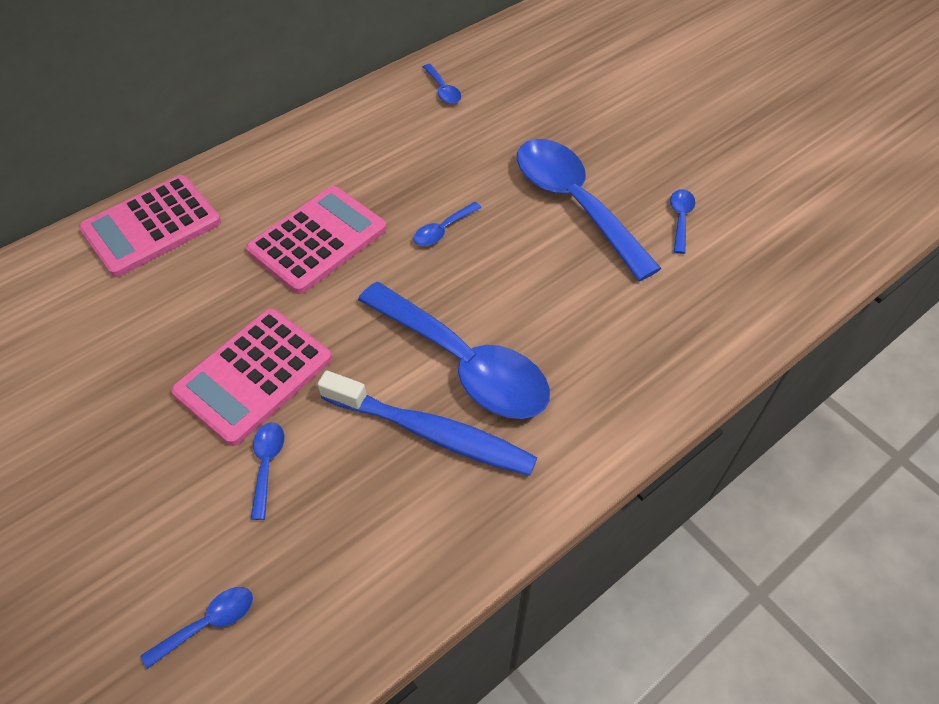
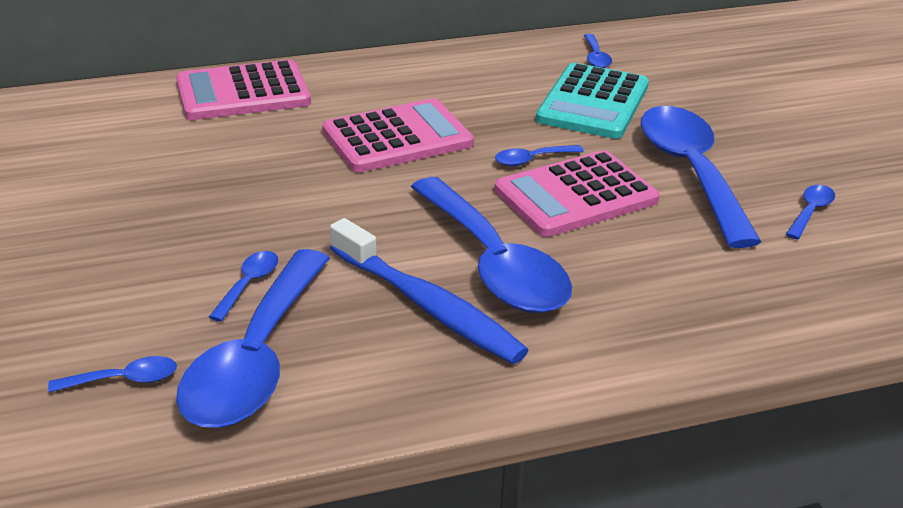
camera: 20 degrees right, 20 degrees down
(254, 376) = (275, 218): pink calculator -> pink calculator (576, 195)
(315, 551) = (256, 359): none -> blue spoon
(463, 146) = (593, 103): none -> turquoise calculator

